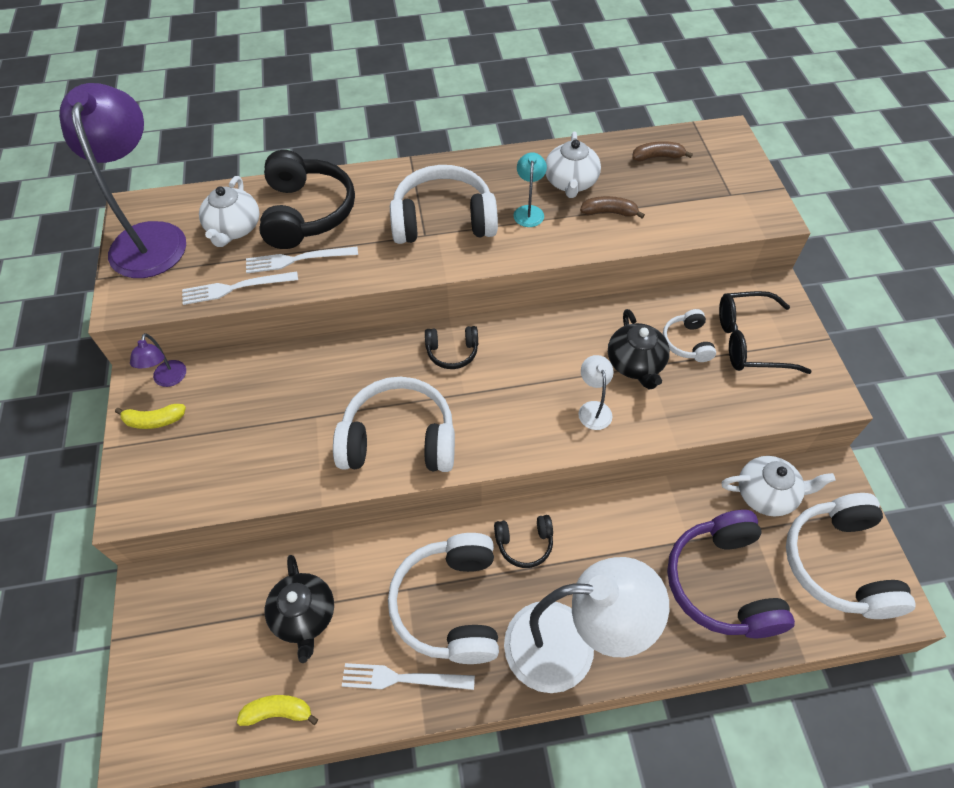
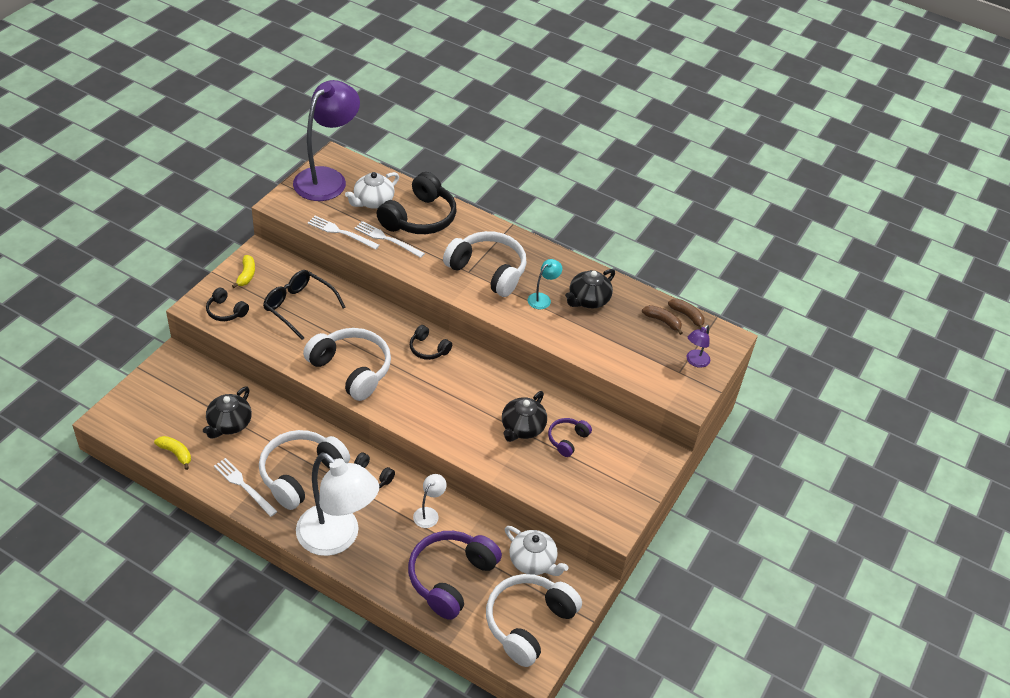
camera: 35 degrees right, 10 degrees down
(154, 420) = (246, 275): yellow banana -> yellow banana turned 120 degrees counterclockwise
(168, 380) = (272, 260): purple lamp -> purple lamp (695, 361)
(174, 484) = (226, 311): none -> black headphones
(570, 183) = (588, 300): white teapot -> black teapot
(593, 409) = (469, 431): white lamp -> white lamp (429, 513)
(609, 212) = (589, 331): brown banana -> brown banana (687, 316)
(687, 342) = (567, 440): white headphones -> purple headphones
(749, 341) = (605, 466): black glasses -> black glasses (298, 307)

